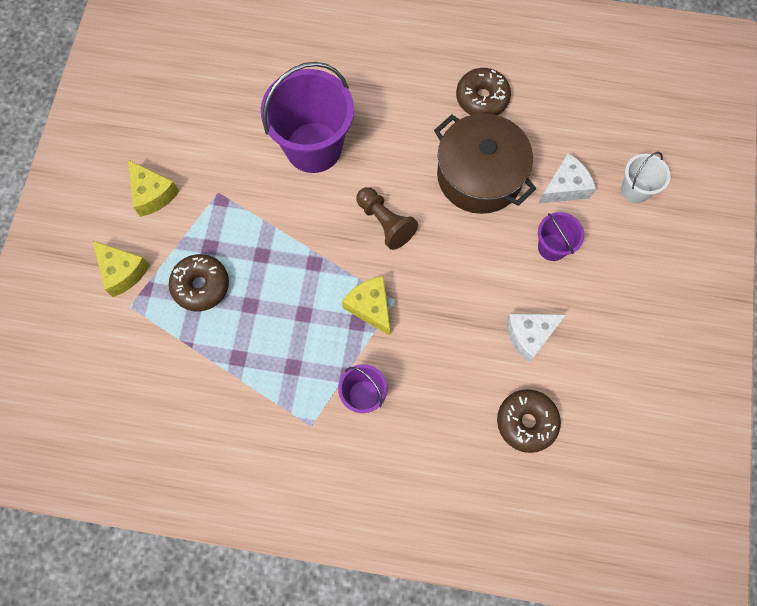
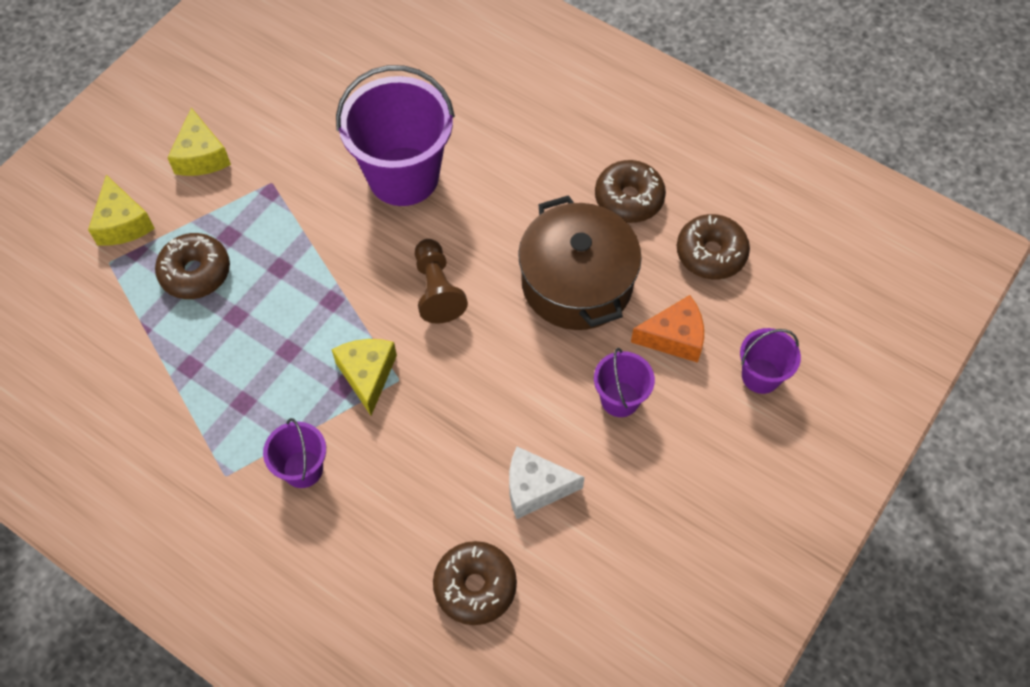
camera: 25 degrees right, 10 degrees down
(558, 116) = (711, 253): none -> brown donut
(565, 187) = (674, 337): white cheese -> orange cheese
(635, 190) = (761, 376): white bucket -> purple bucket

